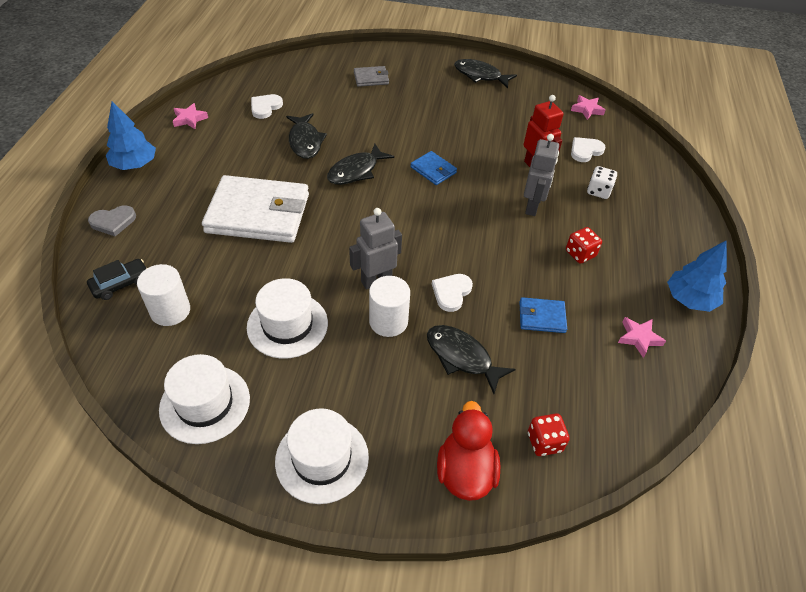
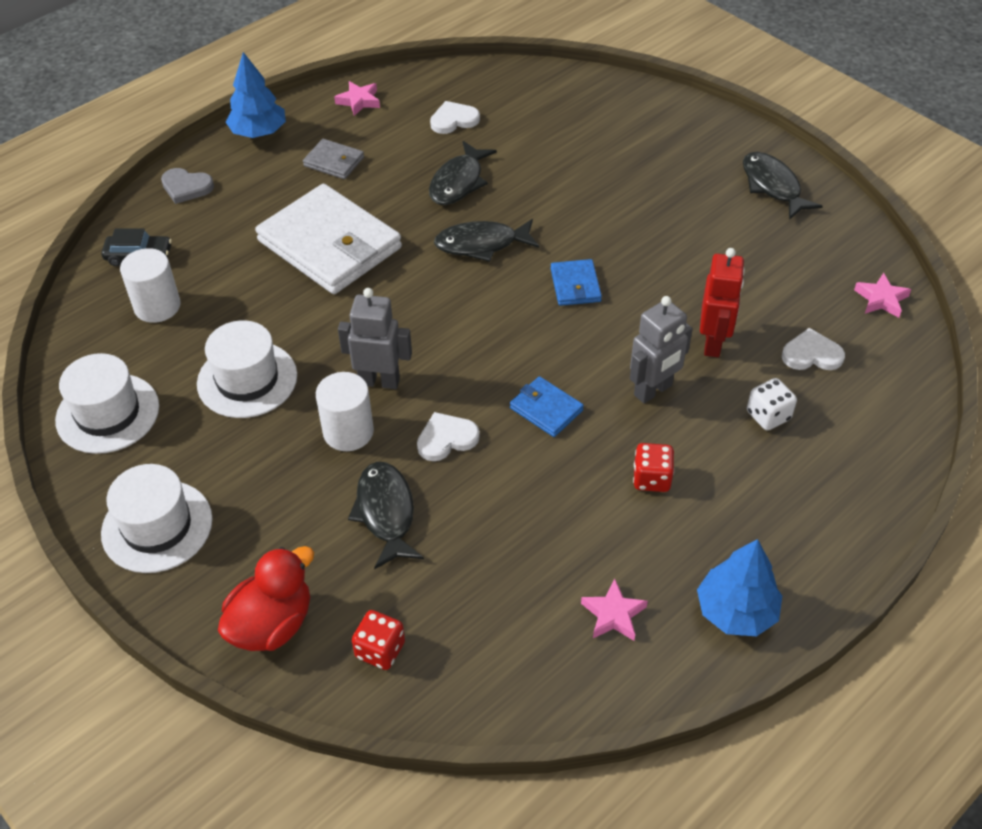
camera: 40 degrees right, 0 degrees up
(371, 78) = (618, 132): grey wallet -> grey wallet (334, 162)
(542, 317) = (521, 523): blue wallet -> blue wallet (546, 409)

